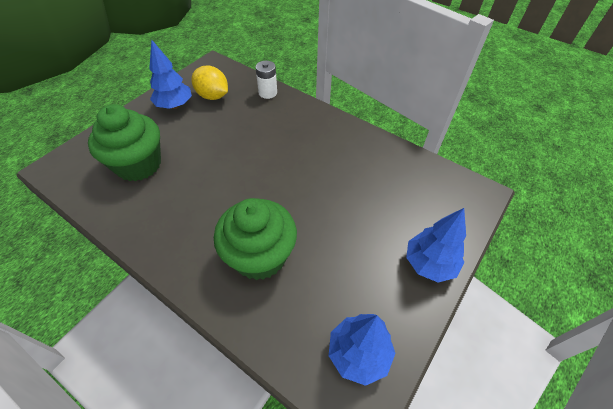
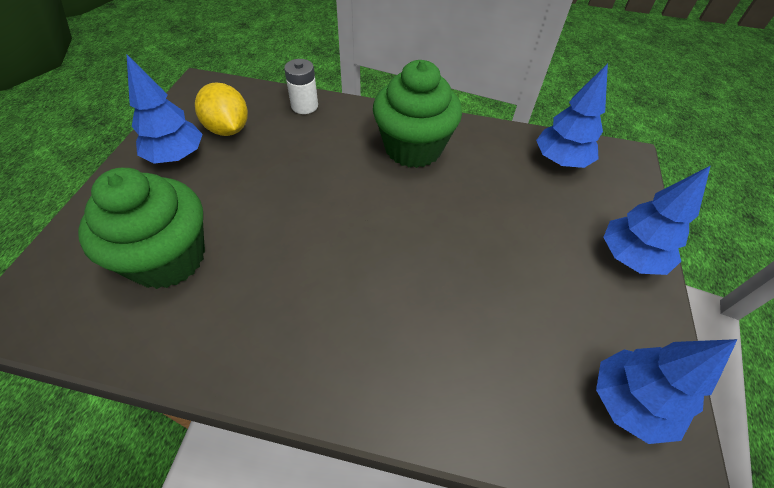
camera: 25 degrees left, 0 degrees up
(213, 96) = (228, 129): yellow lemon -> yellow lemon turned 45 degrees clockwise
(260, 256) = (429, 326): green cupcake -> green cupcake (413, 148)
(424, 180) = (560, 161): none -> blue tree

